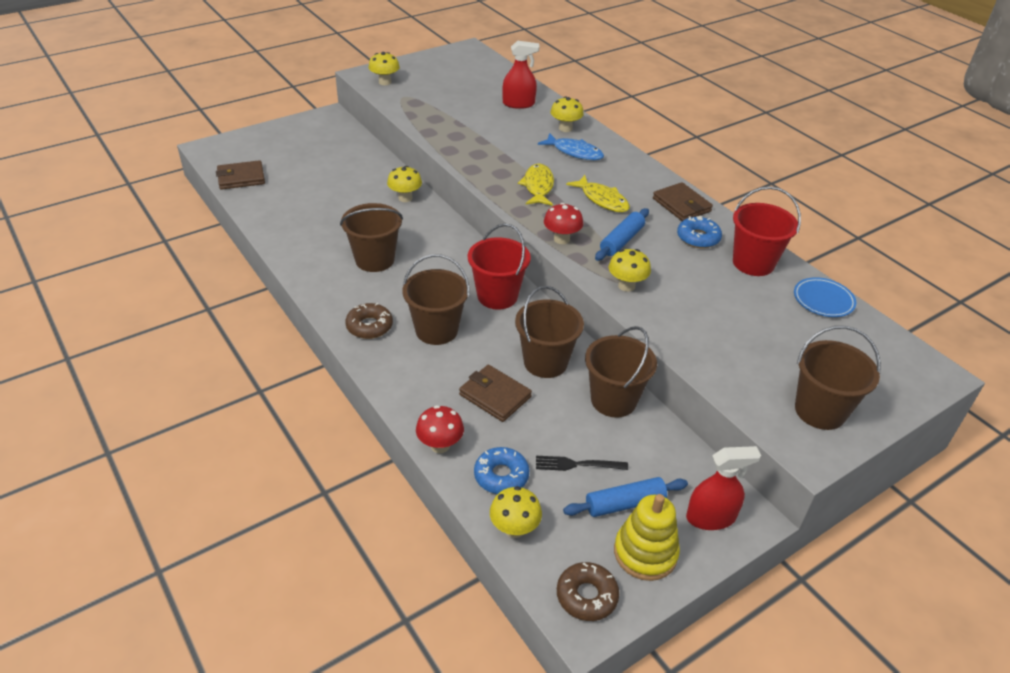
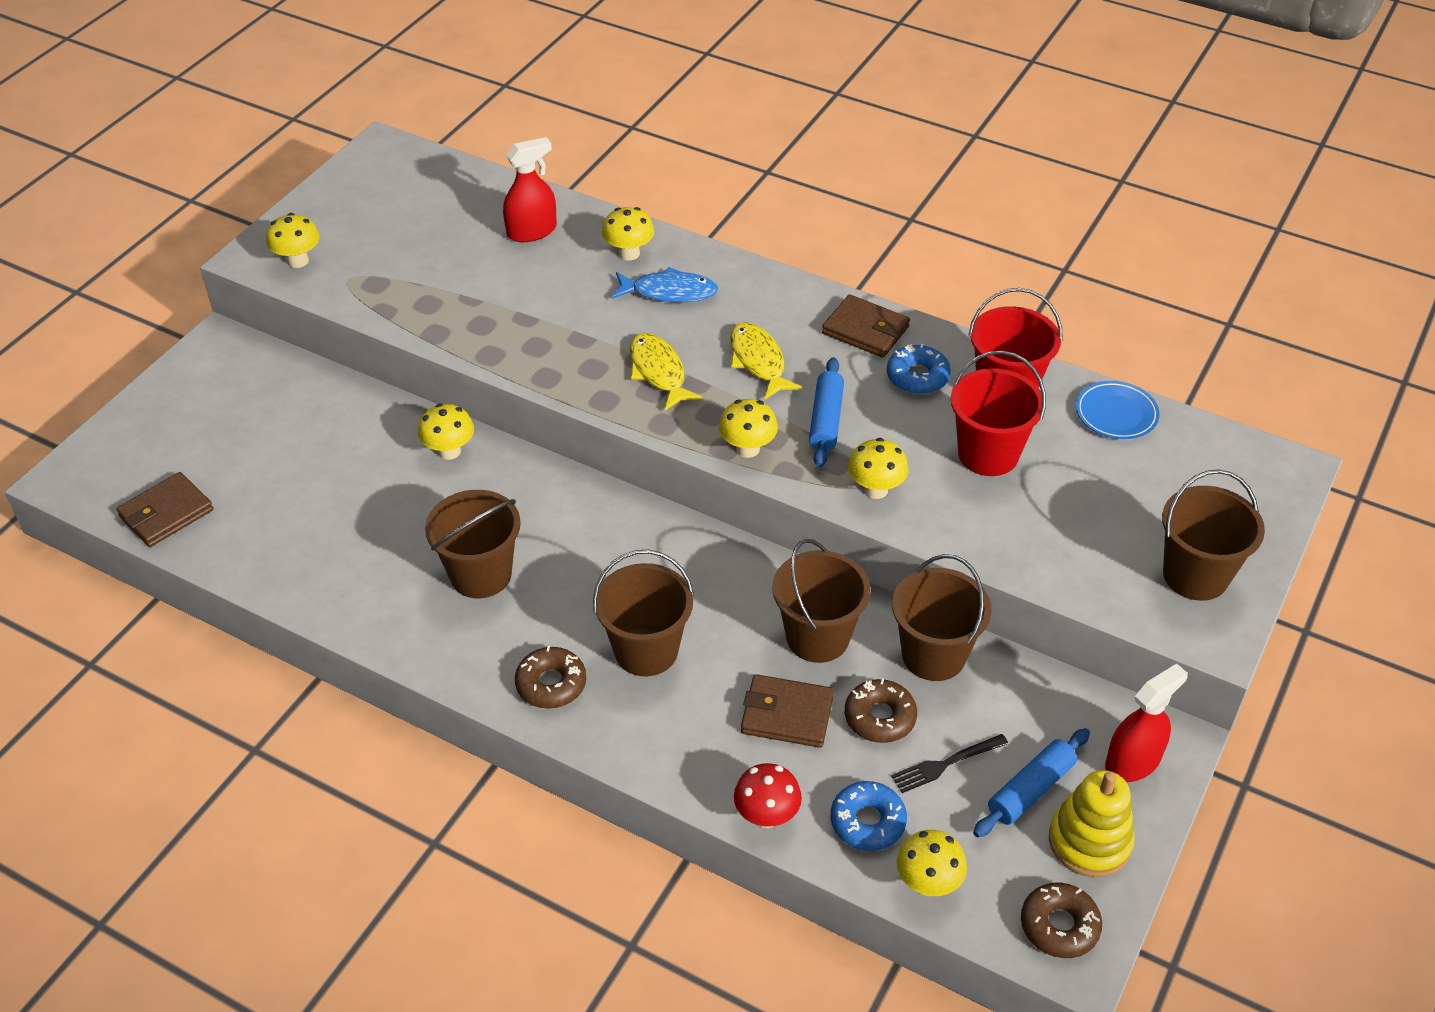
camera: 25 degrees left, 5 degrees up
(497, 296) = (690, 562): red bucket -> red bucket (988, 454)
(553, 420) = (880, 717): none -> brown donut
(561, 239) = (747, 449): red mushroom -> yellow mushroom
(602, 199) = (758, 361): yellow fish -> yellow fish turned 135 degrees counterclockwise

